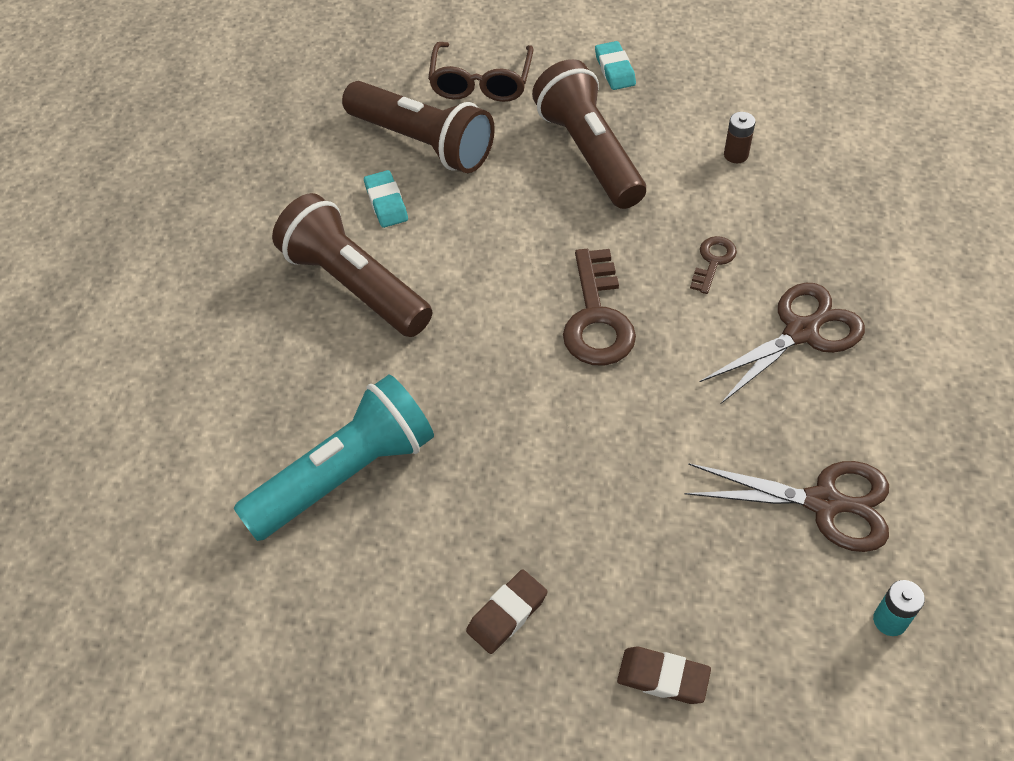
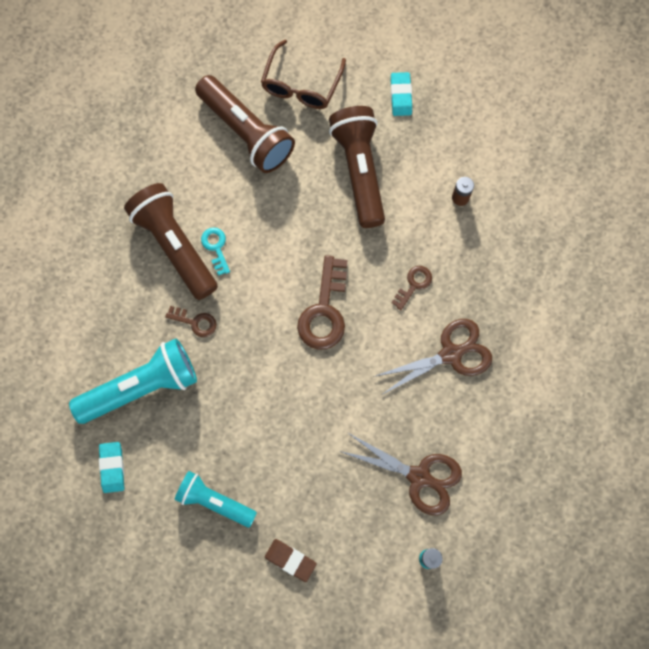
camera: 10 degrees right, 20 degrees up
(386, 203) = (210, 181): turquoise eraser -> turquoise eraser (112, 467)
(409, 371) = (195, 322): none -> brown key
(415, 275) = (216, 247): none -> turquoise key
(507, 614) = (214, 501): brown eraser -> turquoise flashlight

